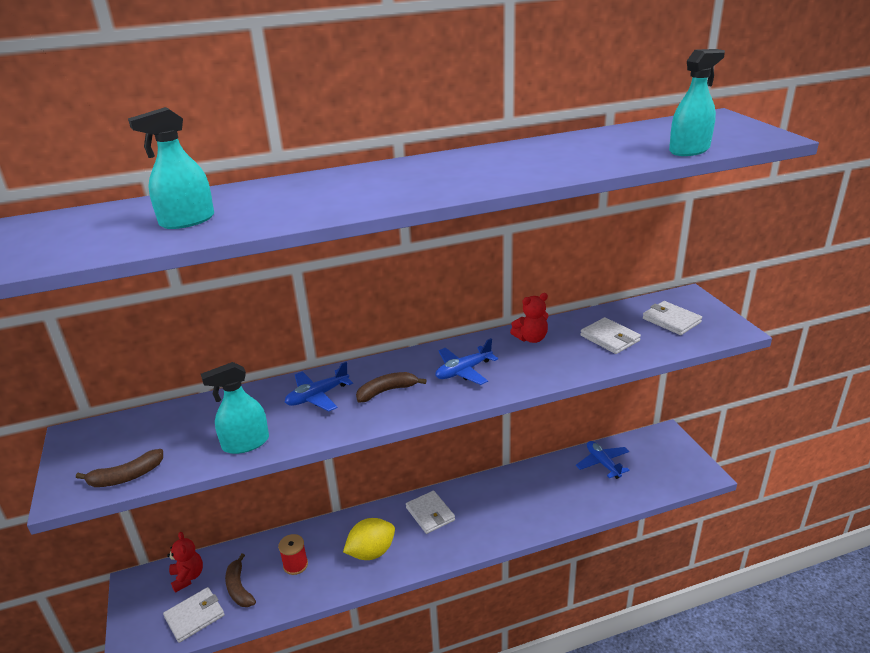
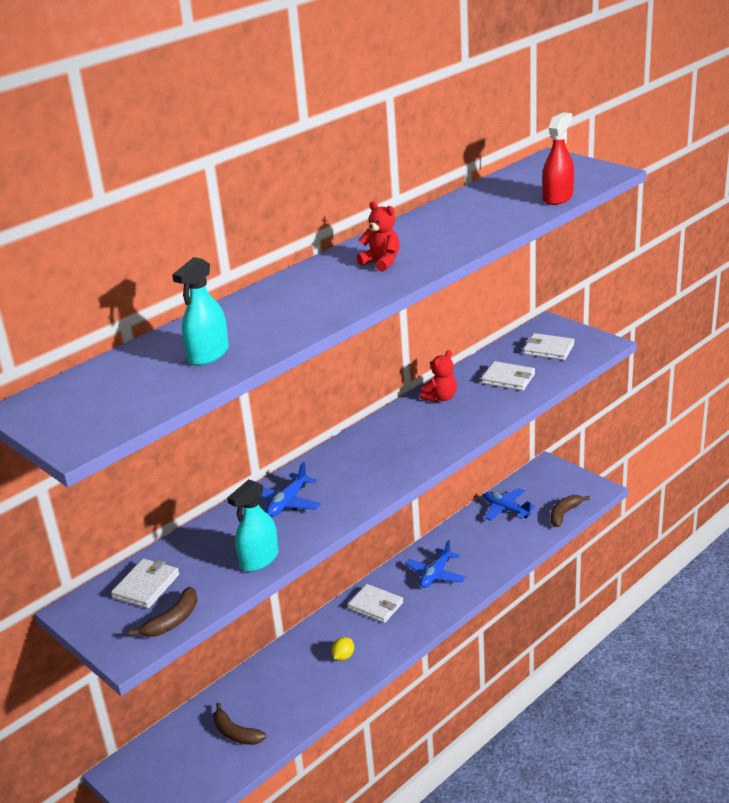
camera: 25 degrees left, 0 degrees up
(188, 577) = (173, 745): red teddy bear -> red teddy bear (381, 262)
(195, 616) = (211, 771): white wallet -> white wallet (146, 586)
(295, 565) = (277, 694): red spool -> none
(371, 552) = (343, 656): yellow lemon -> yellow lemon, size x0.52
(387, 391) = (349, 479): brown banana -> brown banana (564, 514)
(463, 371) = (403, 442): blue plane -> blue plane (435, 575)
(689, 150) = (557, 198): turquoise spray bottle -> red spray bottle

